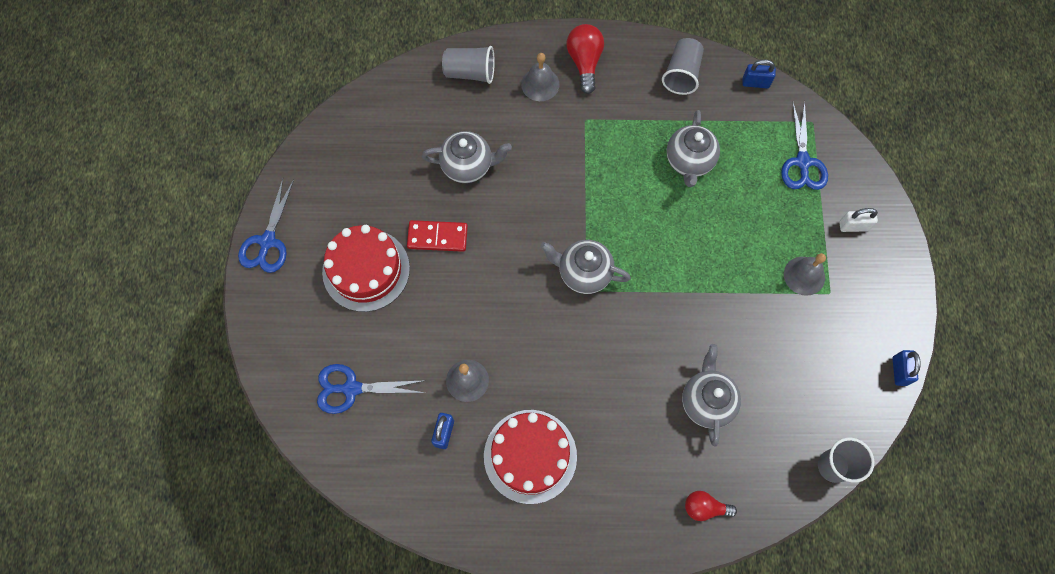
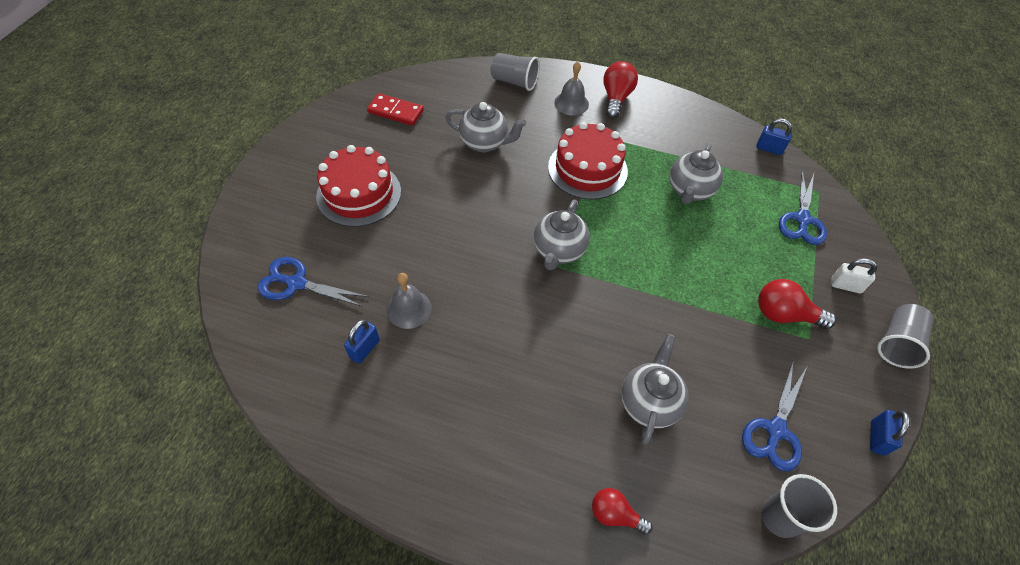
camera: 15 degrees right, 15 degrees down
(267, 241) = (286, 151): blue scissors -> blue scissors (775, 430)
(437, 237) = (434, 186): red domino -> red domino (395, 111)
(530, 456) = (442, 398): red cake -> red cake (587, 169)
(583, 273) = (558, 251): grey teapot -> grey teapot turned 105 degrees counterclockwise
(682, 74) = (701, 126): grey cup -> grey cup (897, 343)
(804, 275) = (784, 315): grey bell -> red light bulb

